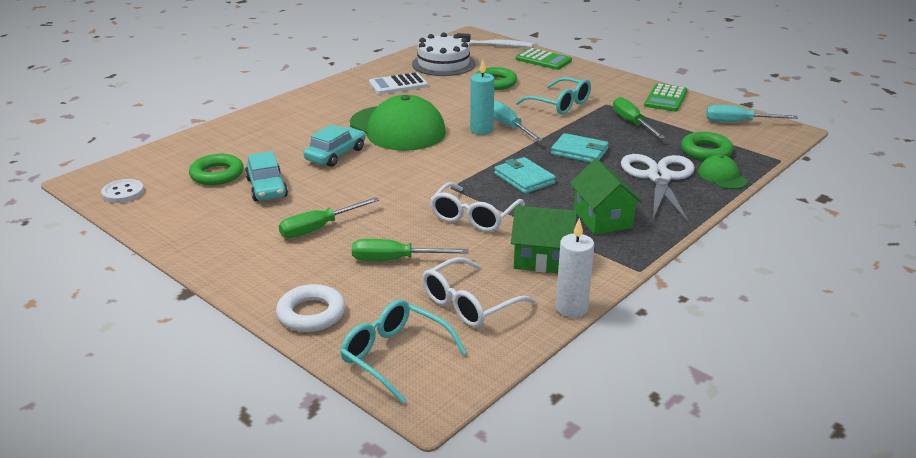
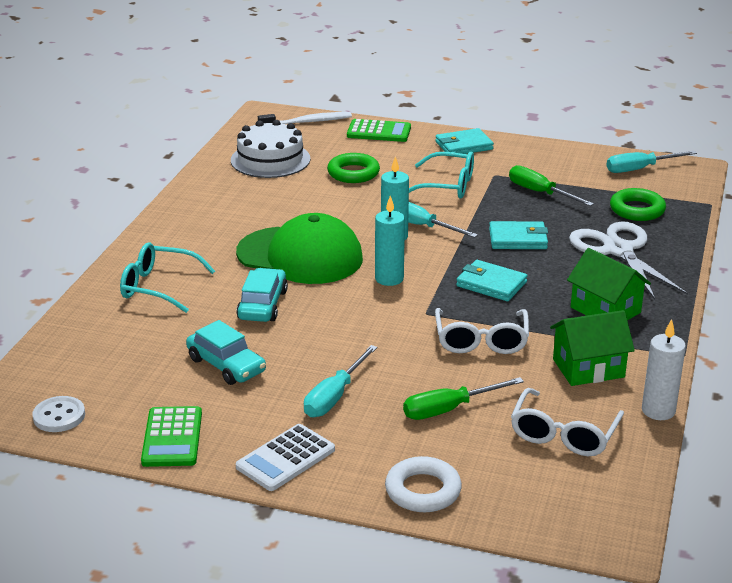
camera: 25 degrees left, 0 degrees up
(217, 174) = (149, 364): green ring -> none
(319, 228) = (334, 396): green screwdriver -> turquoise screwdriver
(395, 356) = (546, 507): turquoise glasses -> turquoise glasses (159, 287)
(398, 85) = (244, 199): white calculator -> white calculator (285, 458)
(447, 157) = (389, 279): none -> turquoise candle
(601, 80) = (464, 146): none -> turquoise wallet
(666, 98) = (548, 155): green calculator -> green calculator (172, 437)
(722, 176) = (674, 235): green cap -> none

